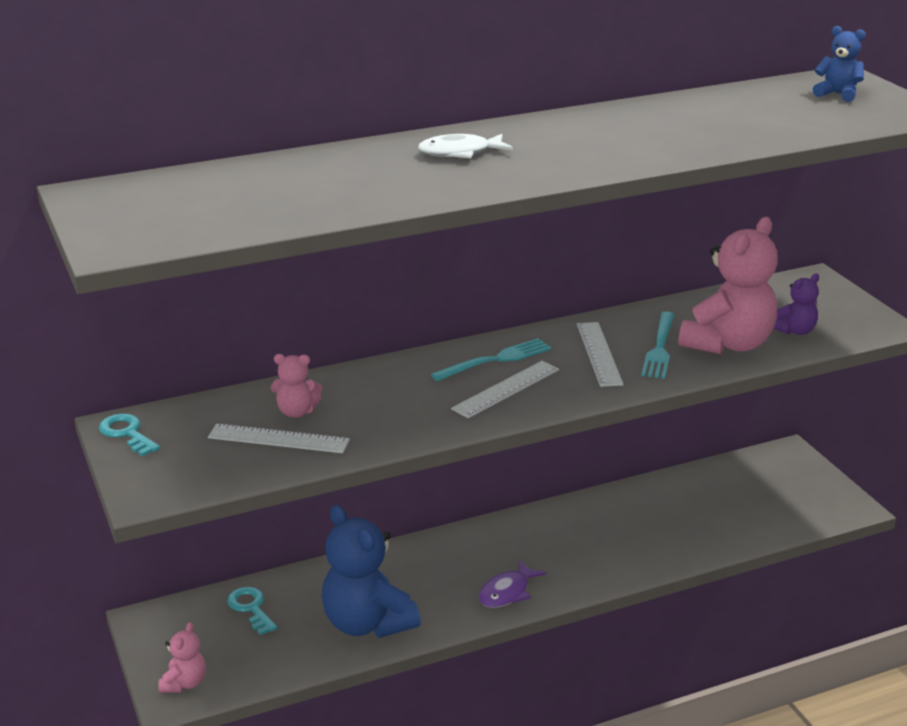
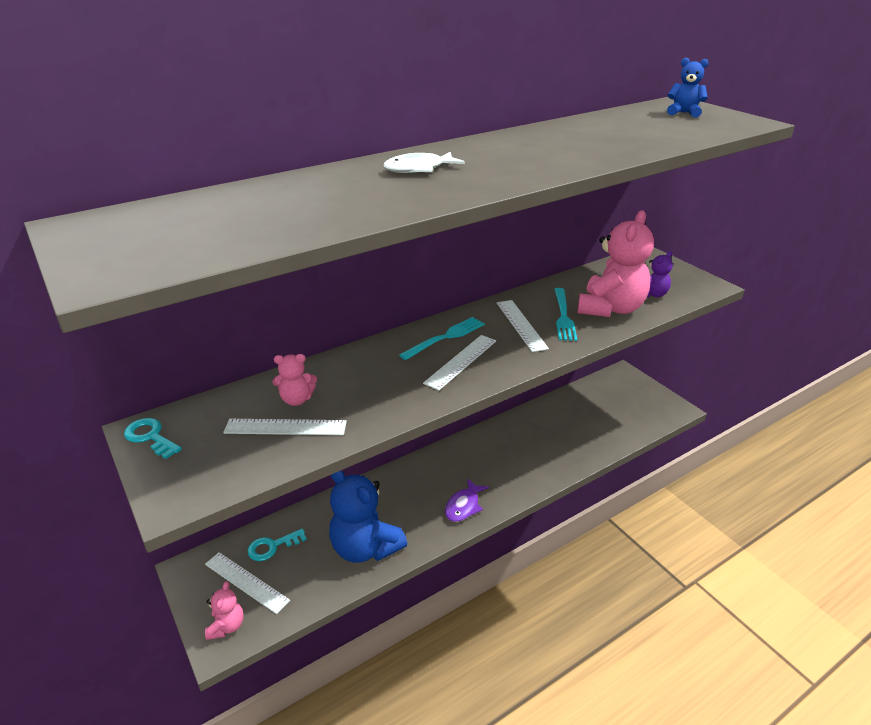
camera: 10 degrees left, 5 degrees up
(213, 642) = (246, 582): none -> white ruler
(251, 608) = (272, 546): turquoise key -> turquoise key turned 75 degrees counterclockwise

